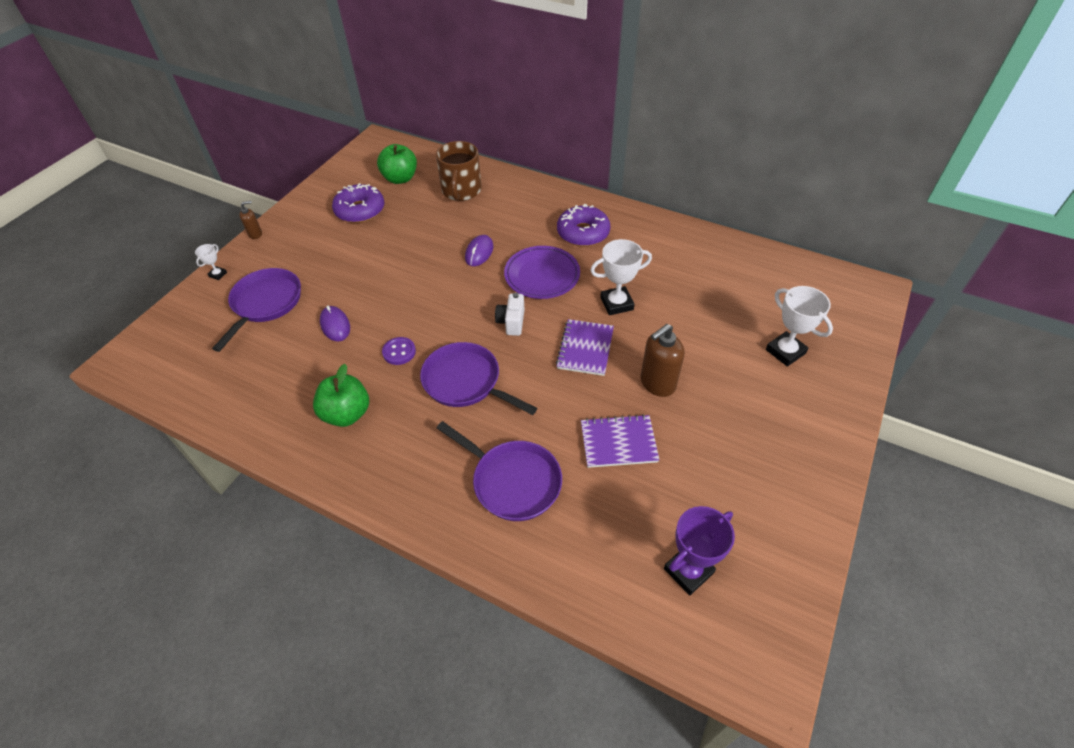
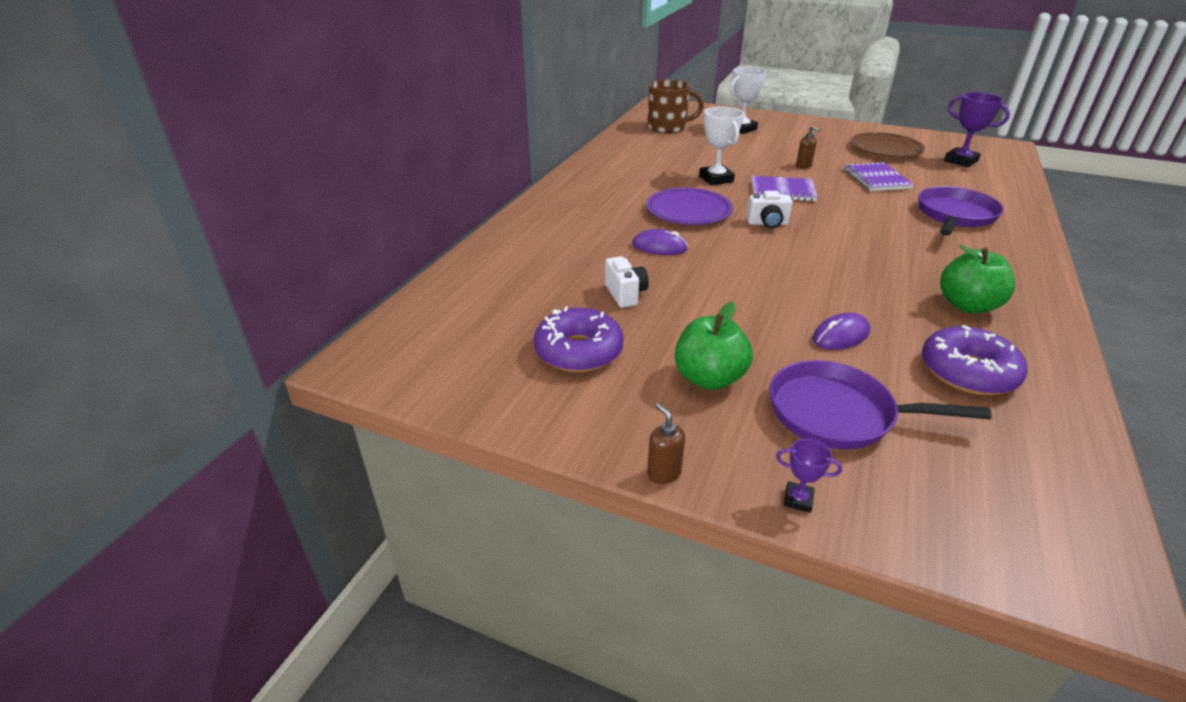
camera: 95 degrees left, 15 degrees down
(218, 274) = (798, 499): white trophy -> purple trophy
(399, 352) = (853, 283): purple button -> none
(400, 178) = (490, 322): green apple -> green apple (709, 378)
(415, 231) = (625, 294): none -> white camera
(461, 190) = (527, 267): brown mug -> brown mug (668, 127)
(466, 382) = (865, 242): purple pan -> none
(583, 233) = (611, 193): purple donut -> purple donut (967, 372)
(657, 383) = (803, 166): brown soap dispenser -> brown soap dispenser, size x0.54
(726, 490) = (885, 149): none -> brown plate

